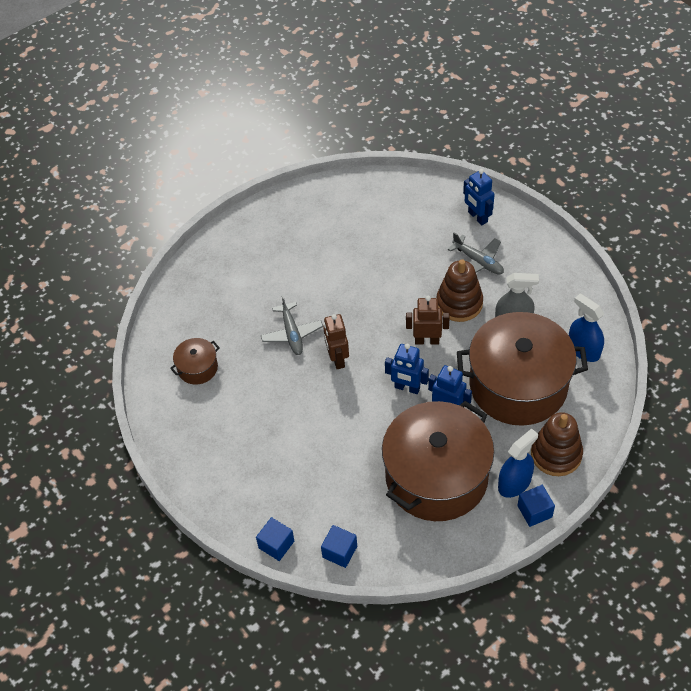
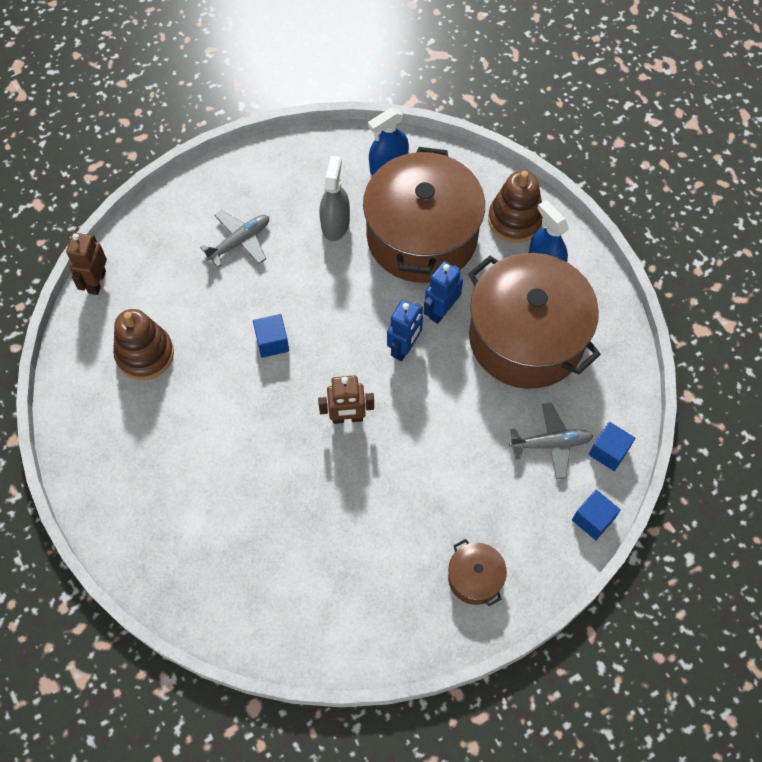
camera: 85 degrees left, 10 degrees up
(197, 368) = (325, 590): brown pot -> brown pot (475, 578)
(292, 334) = (297, 466): grey plane -> grey plane (551, 443)
(427, 340) = (342, 316): brown robot -> brown robot (96, 282)
(459, 303) = (296, 272): brown stacking toy -> brown stacking toy (145, 354)
(477, 217) = (171, 229): blue robot -> none
(534, 511) = (580, 253): blue cube -> blue cube (272, 342)

